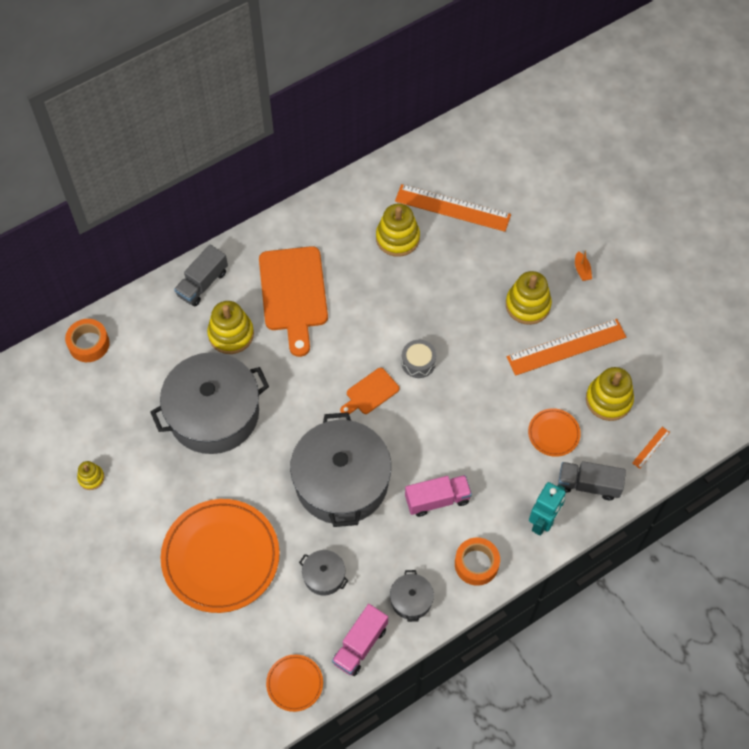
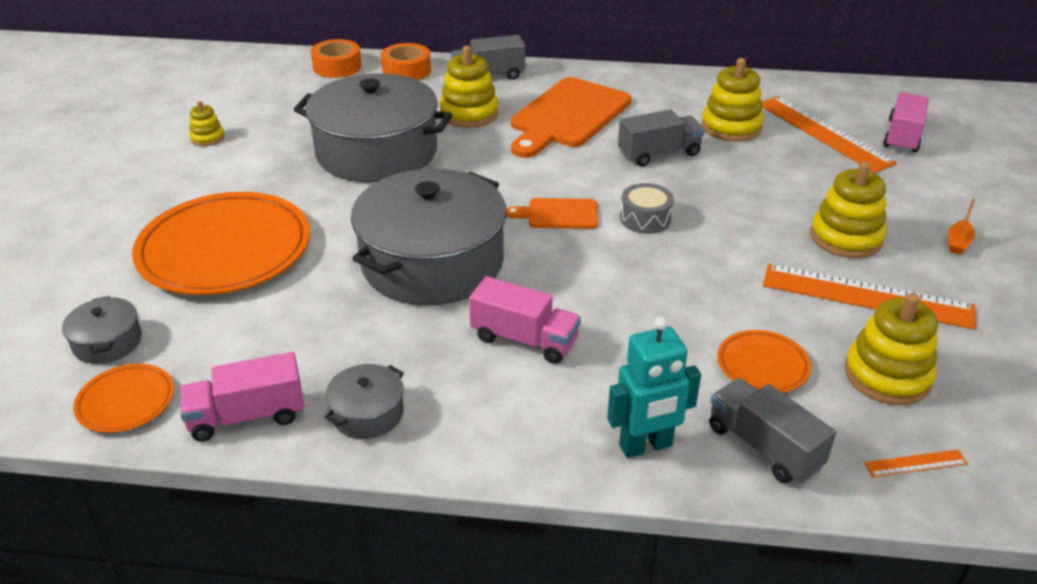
camera: 40 degrees right, 25 degrees down
(324, 576) = (301, 327): grey pot -> grey pot (107, 342)
(378, 296) = (659, 154): none -> grey truck
(476, 564) = (498, 432): orange tape -> orange tape (406, 71)
(497, 182) = (902, 136): none -> pink truck

